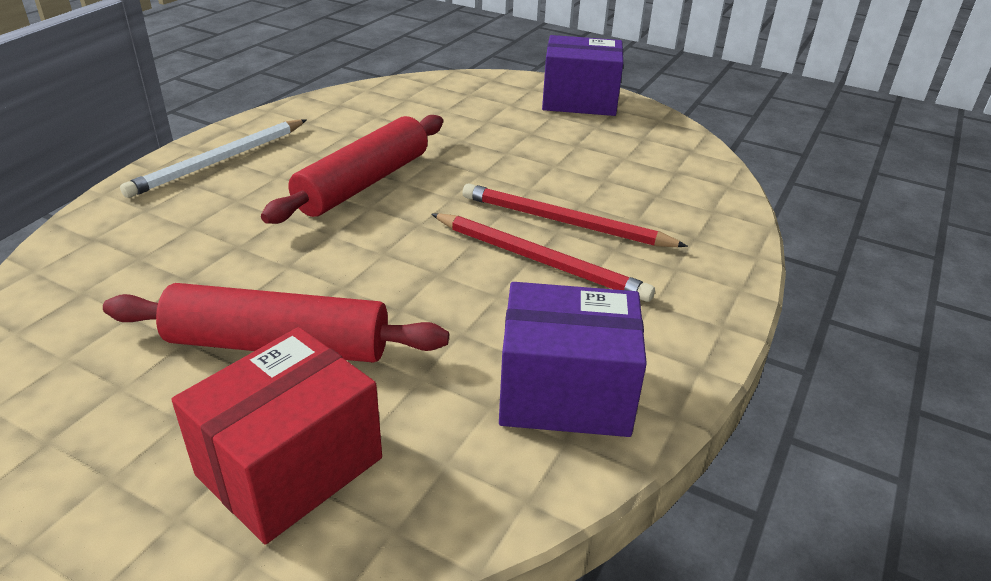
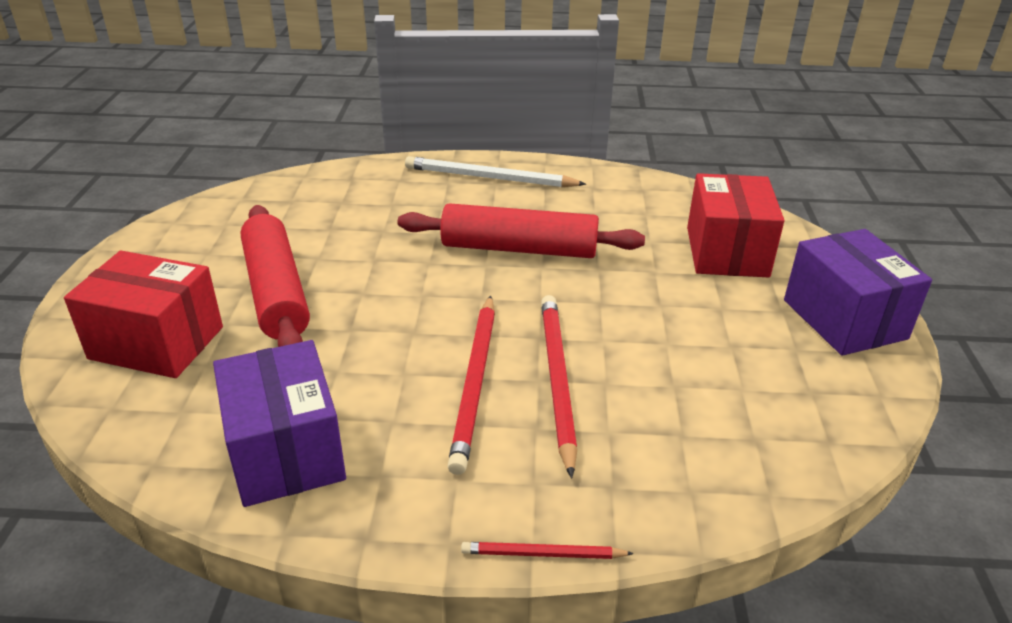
camera: 65 degrees right, 0 degrees up
(465, 106) = (726, 252): none -> red box
(750, 286) = (542, 554): none -> red pencil

